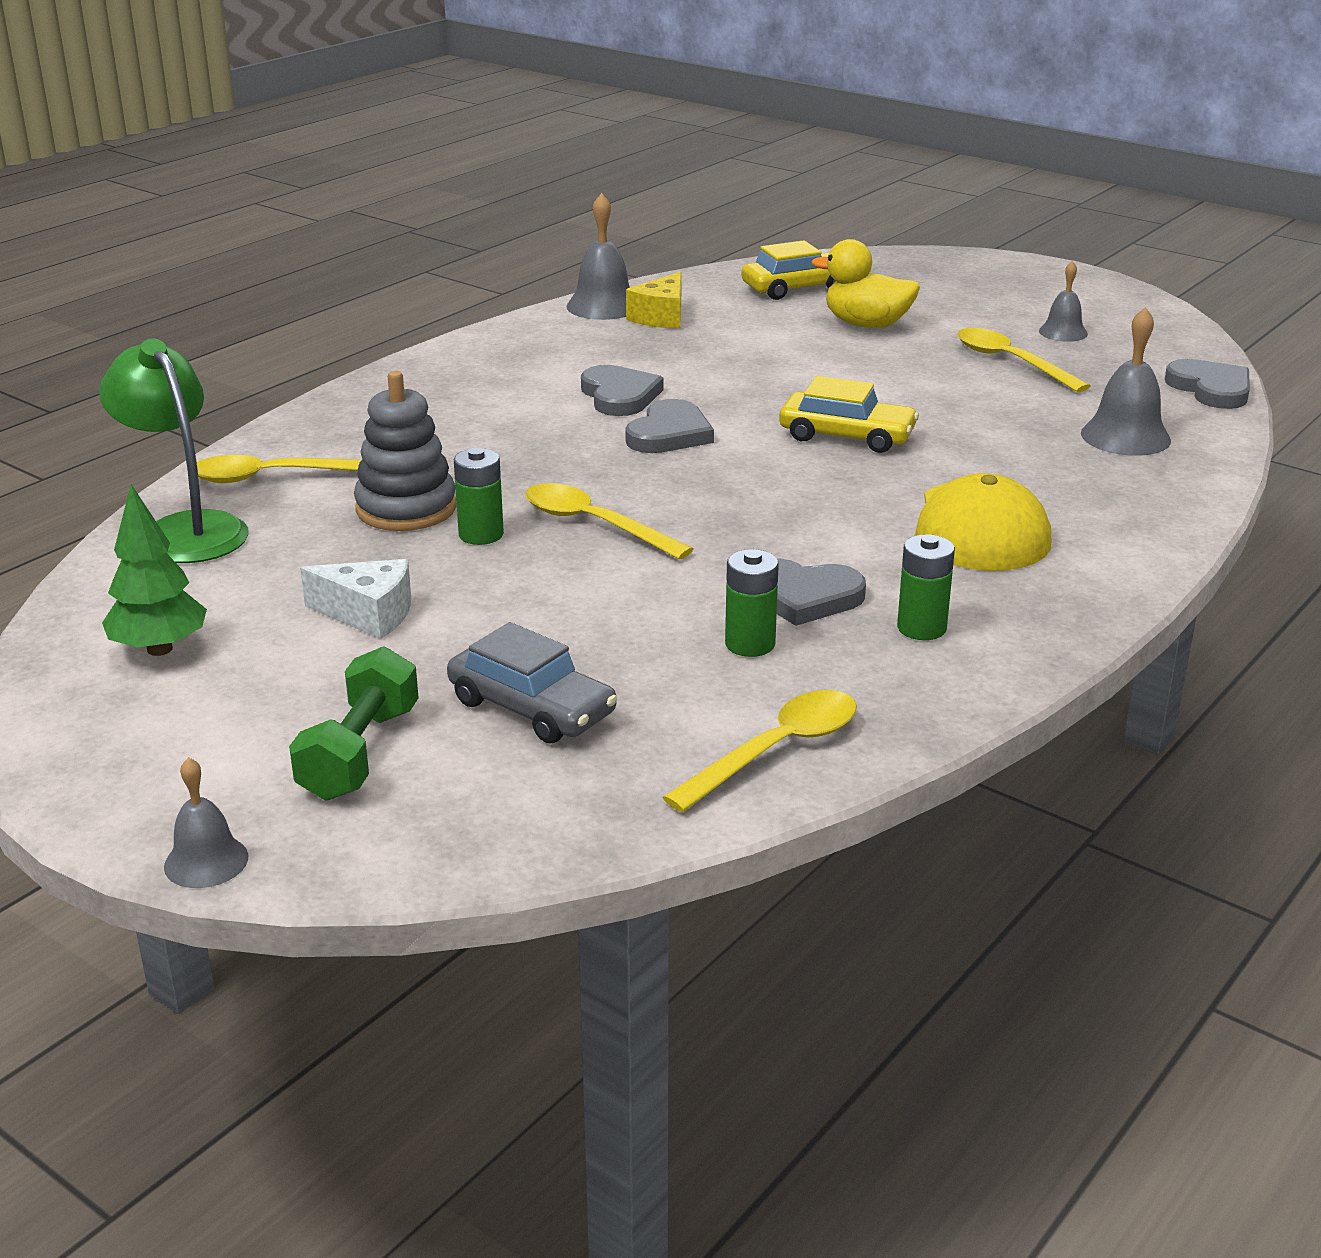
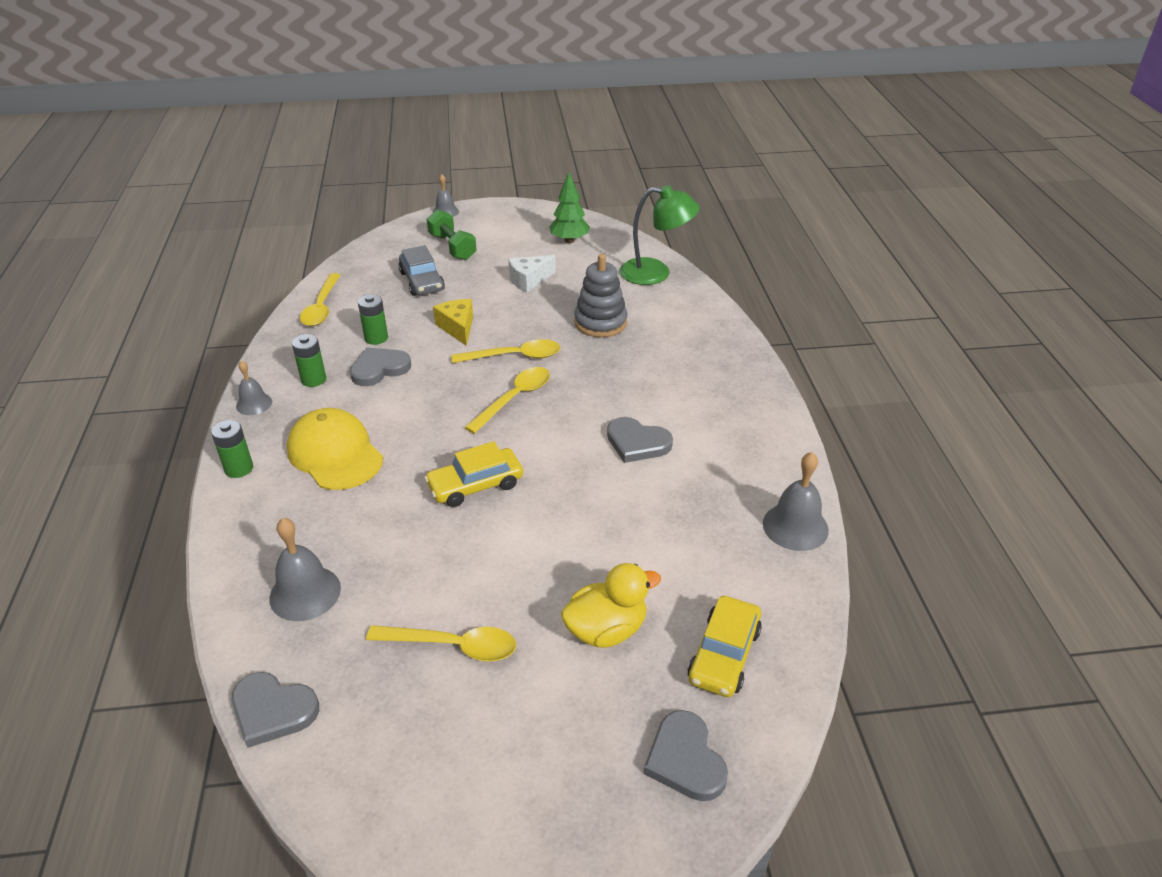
camera: 135 degrees right, 10 degrees up
(275, 477) = (679, 308): yellow spoon -> yellow spoon (514, 399)
(481, 535) = (550, 328): green battery -> green battery (239, 468)
(531, 707) = (422, 281): grey car -> grey car turned 105 degrees counterclockwise
(661, 317) = (742, 539): yellow cheese -> yellow cheese (457, 327)
(669, 434) = (567, 429): grey heart -> grey heart (685, 759)
(1063, 332) = (451, 733): grey bell -> grey bell (254, 404)

